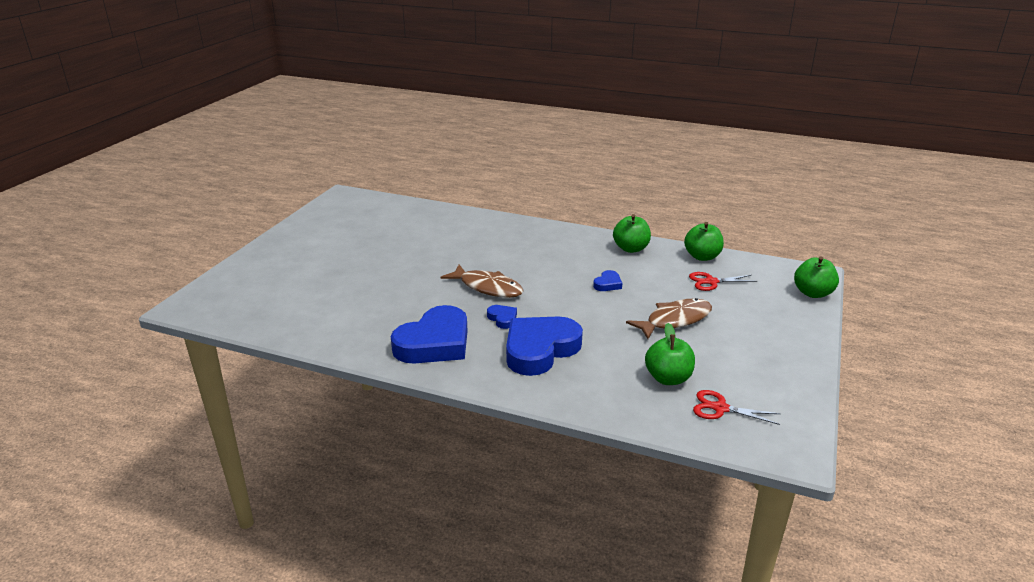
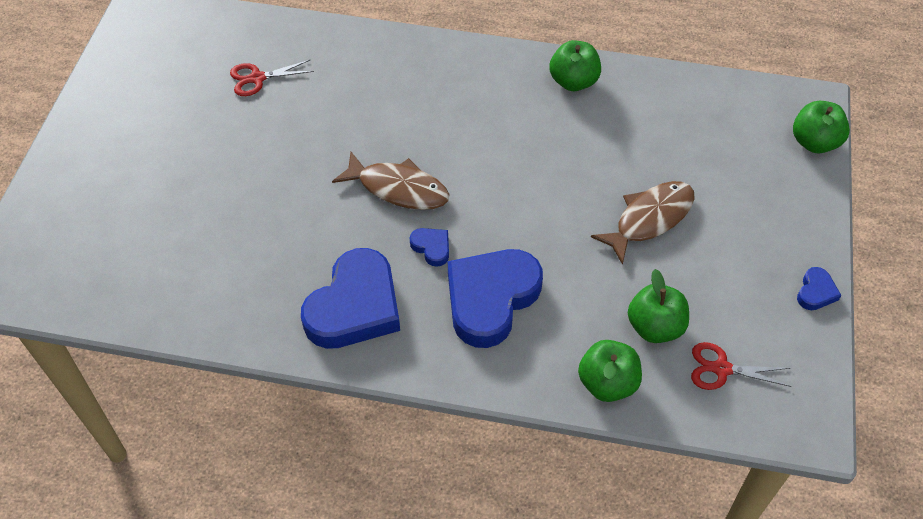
camera: 10 degrees left, 25 degrees up
(608, 284) = (554, 160): blue heart -> blue heart (816, 292)
(702, 257) = (669, 86): green apple -> green apple (607, 383)
(711, 282) = (686, 137): red scissors -> red scissors (257, 78)

